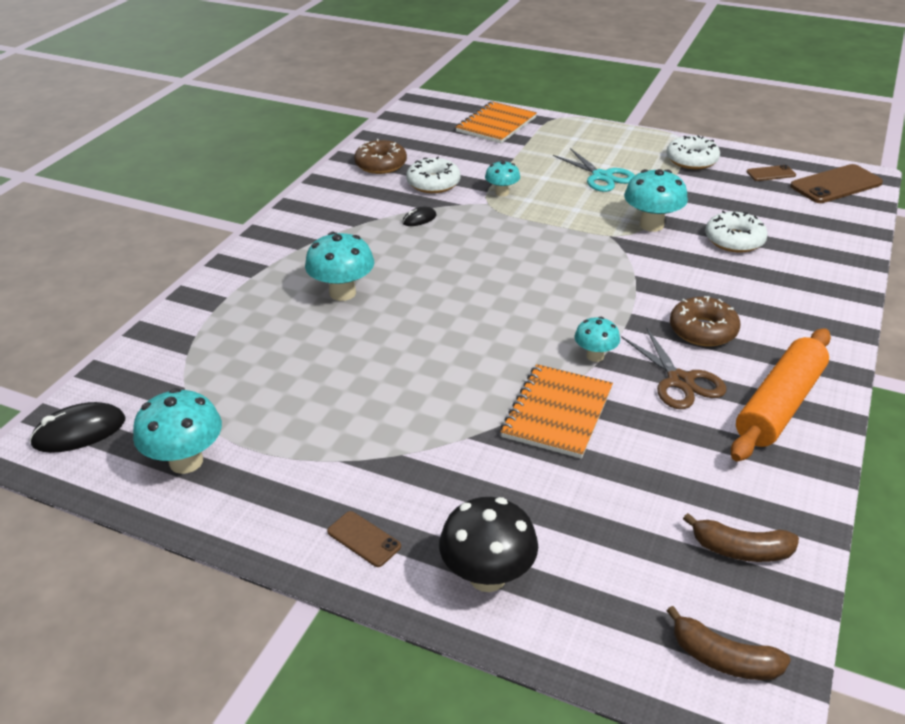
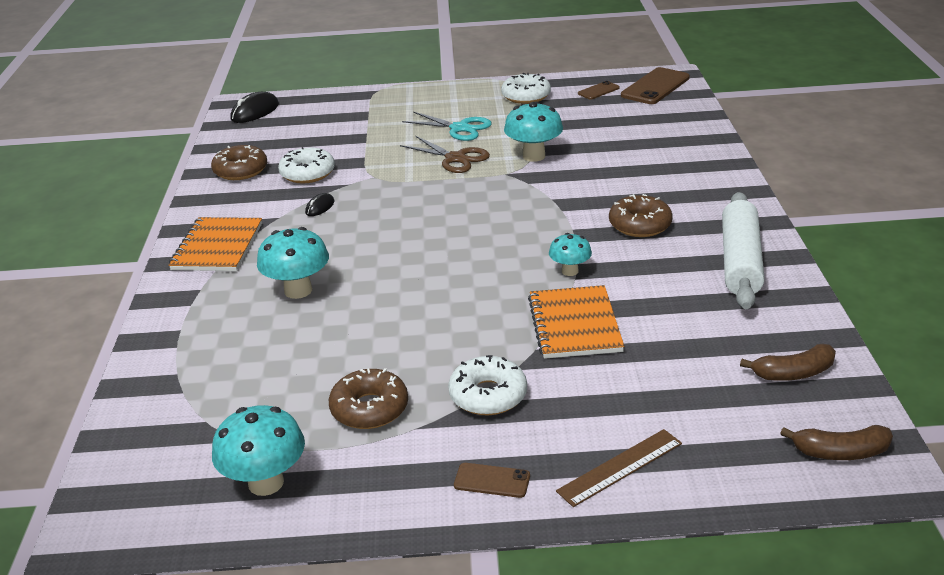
camera: 25 degrees left, 5 degrees down
(79, 432) = (126, 499): black mouse -> black mouse (255, 112)
(316, 426) = (369, 408): none -> brown donut
(487, 576) = (620, 467): black mushroom -> brown ruler
(496, 125) = (326, 109): orange notebook -> orange notebook (217, 247)
(502, 193) = (380, 164): turquoise mushroom -> none
(680, 381) = (652, 268): brown scissors -> brown scissors (455, 158)
(734, 240) = (610, 149): white donut -> white donut (488, 395)
(779, 405) = (740, 261): orange rolling pin -> white rolling pin

